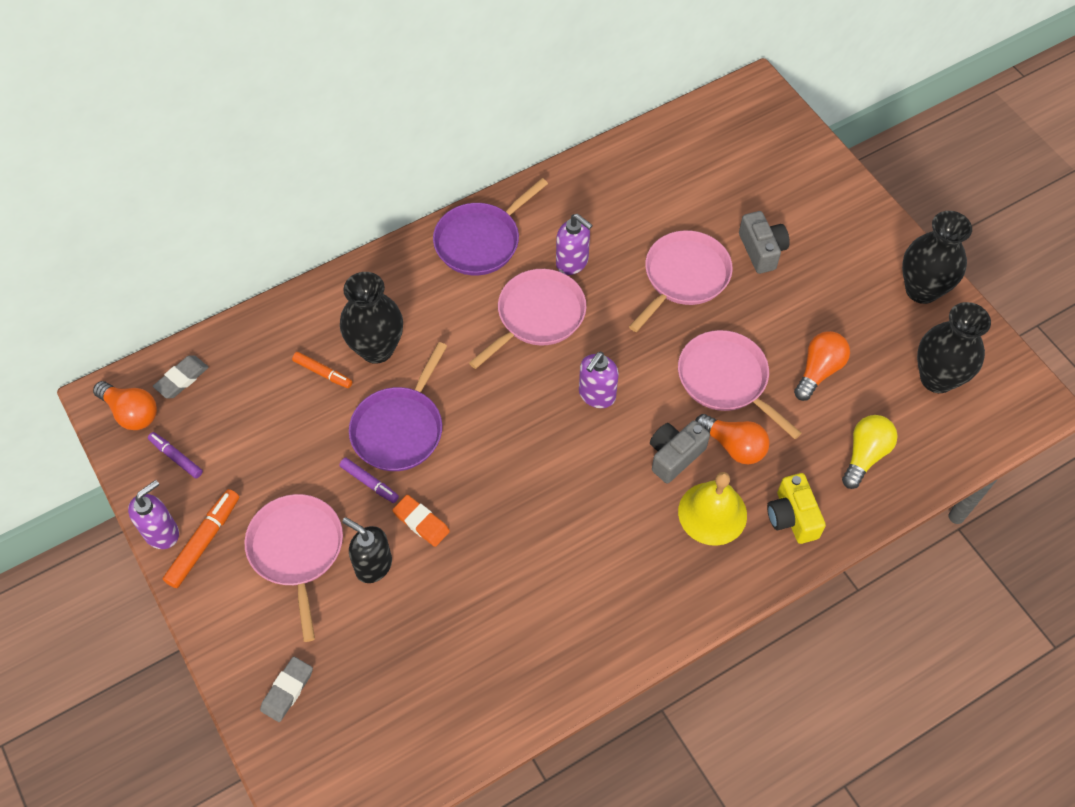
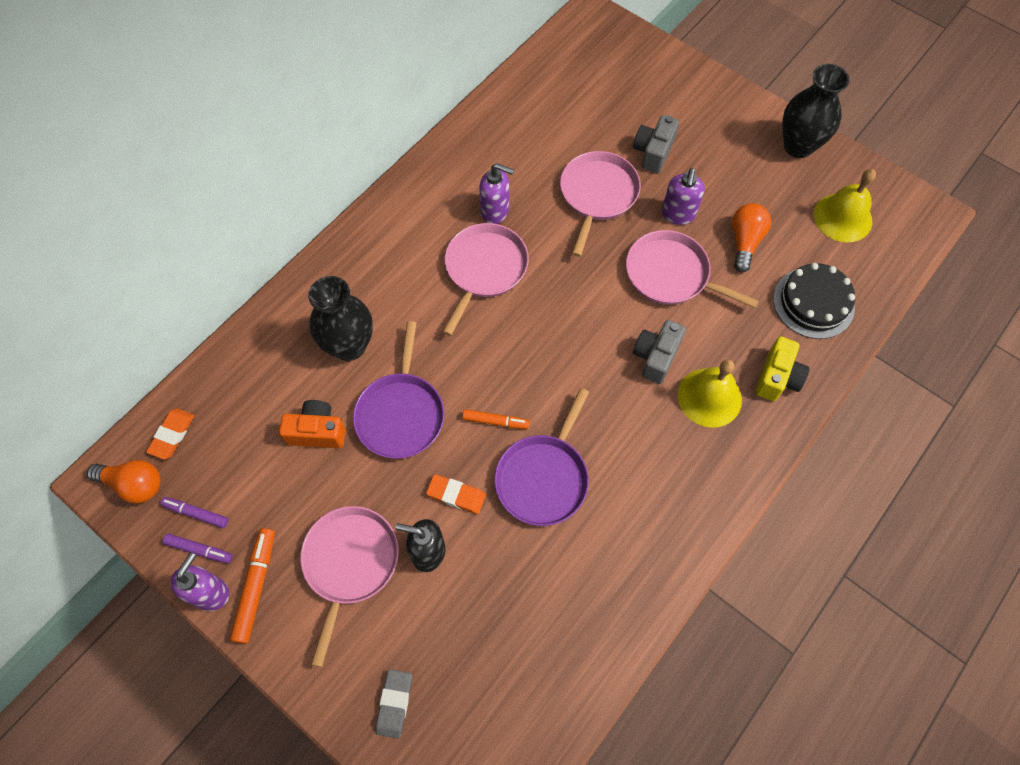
camera: 20 degrees left, 5 degrees up
(182, 379) = (172, 435): grey eraser -> orange eraser
(297, 550) = (350, 563): pink pan -> pink pan turned 45 degrees clockwise
(314, 419) = (317, 432): none -> orange camera
(323, 373) = (307, 385): orange marker -> orange marker (496, 421)
(369, 483) = (393, 474): purple marker -> purple marker (199, 550)
(480, 241) = (405, 217): purple pan -> purple pan (543, 477)
(596, 395) = (566, 324): purple soap dispenser -> purple soap dispenser (678, 214)
(734, 446) = (702, 331): orange light bulb -> none
(761, 250) = (653, 152): grey camera -> grey camera turned 120 degrees counterclockwise
(792, 517) = (777, 377): yellow camera -> yellow camera turned 120 degrees counterclockwise
(865, 455) = (813, 303): yellow light bulb -> black cake
(937, 378) = (843, 217): black vase -> yellow bell

